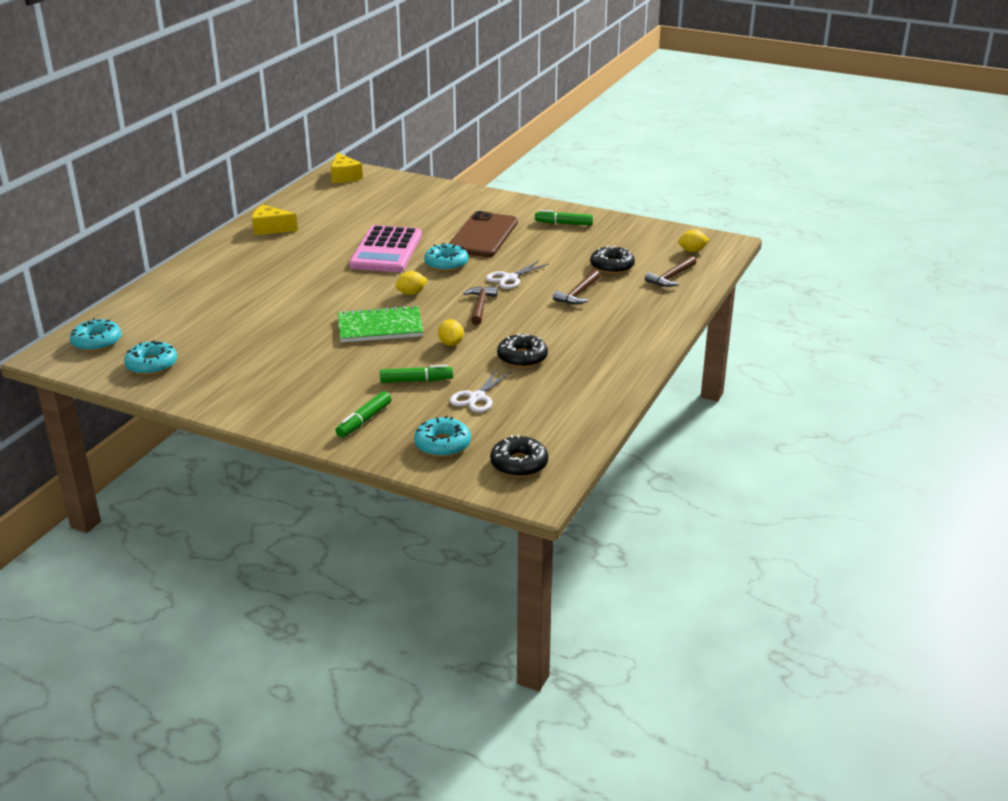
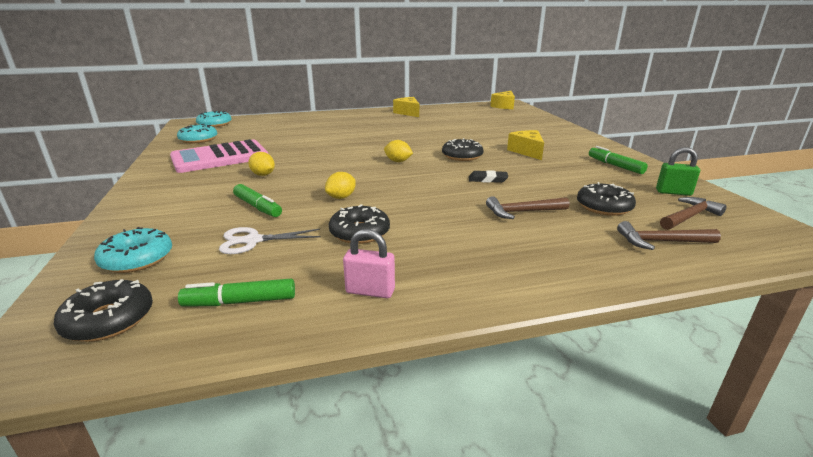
camera: 50 degrees right, 5 degrees down
(364, 421) = (164, 212): green marker -> green marker (240, 302)
(380, 327) = (331, 169): green notebook -> none
(386, 250) = (442, 138): pink calculator -> pink calculator (220, 158)
(446, 264) = (462, 156): turquoise donut -> black donut
(480, 306) = (422, 186): brown hammer -> brown hammer (689, 216)
(483, 235) = (527, 151): brown phone -> yellow cheese
(510, 278) = (487, 179): white scissors -> black eraser
(599, 380) = (370, 291): none -> pink padlock
(629, 234) = (673, 192): none -> green padlock
(692, 251) = (737, 231): yellow lemon -> yellow lemon (263, 175)

